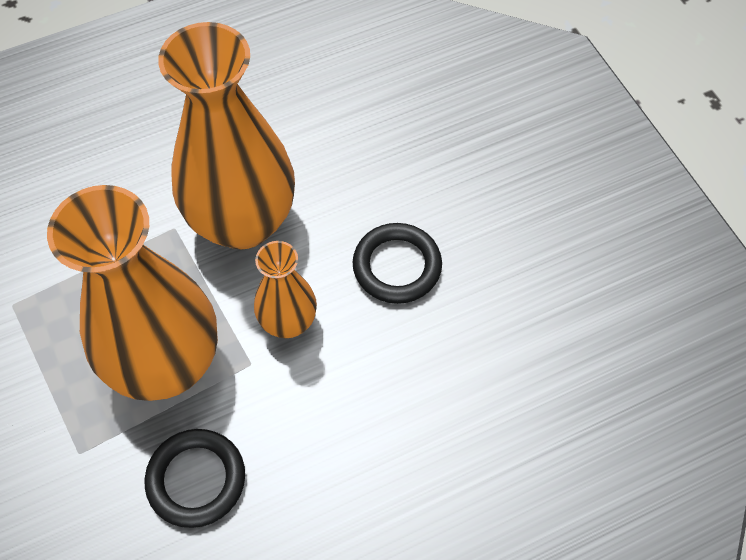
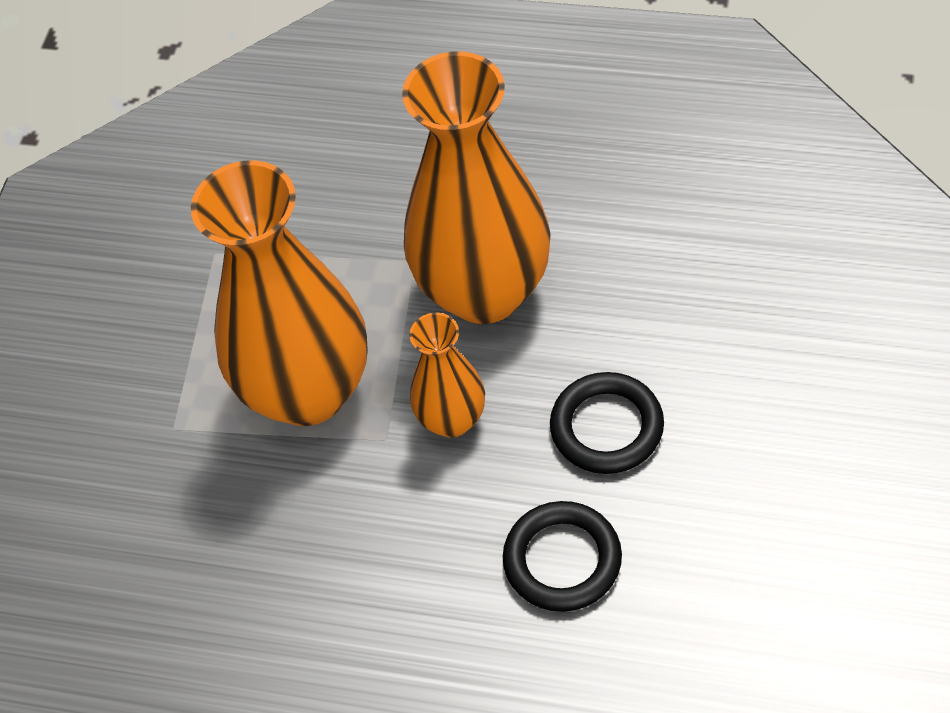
camera: 45 degrees right, 5 degrees down
(196, 479) = (255, 518): black ring -> black ring (562, 560)

